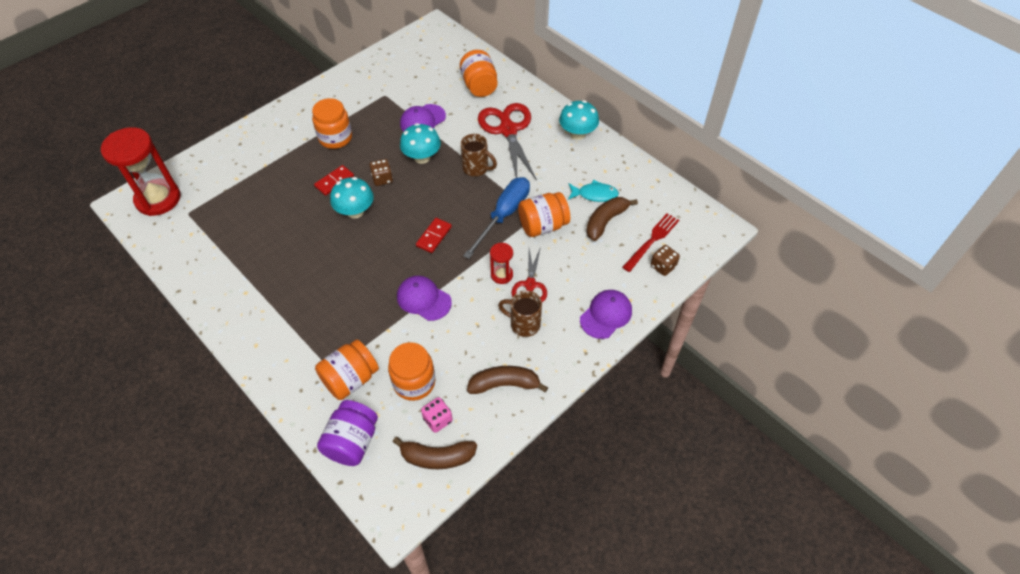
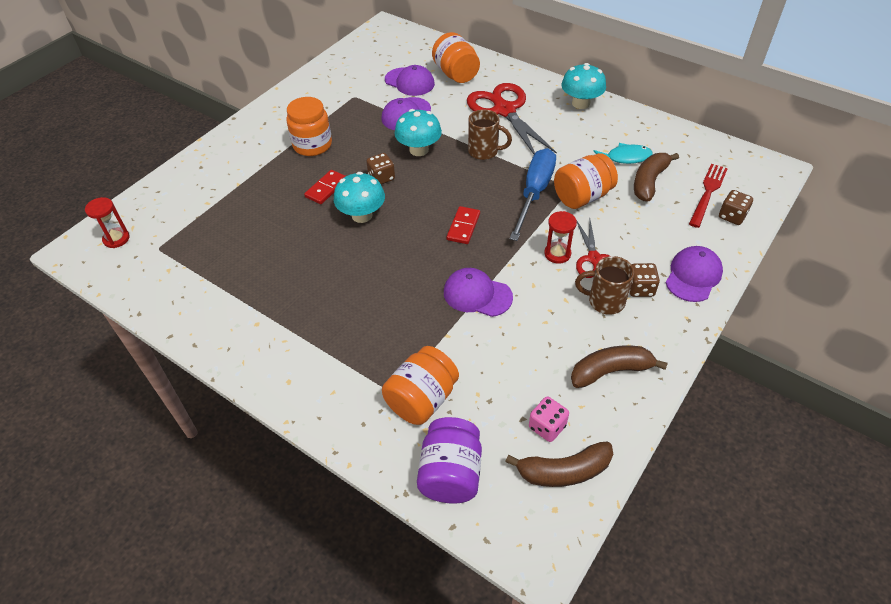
camera: 10 degrees left, 5 degrees down
(158, 199) = (116, 239): red hourglass -> red hourglass, size x0.47
(414, 382) = (501, 389): orange jar -> none
(436, 88) = (409, 82): none -> purple cap
(557, 318) = (640, 288): none -> brown dice

